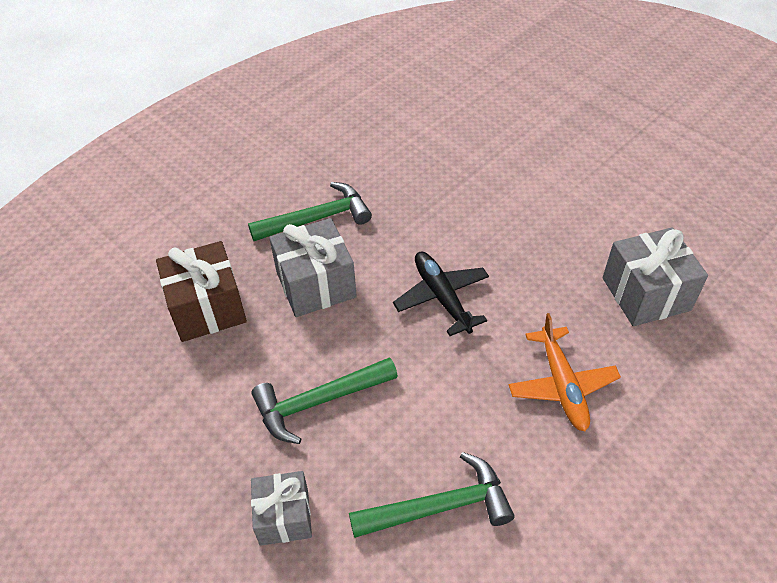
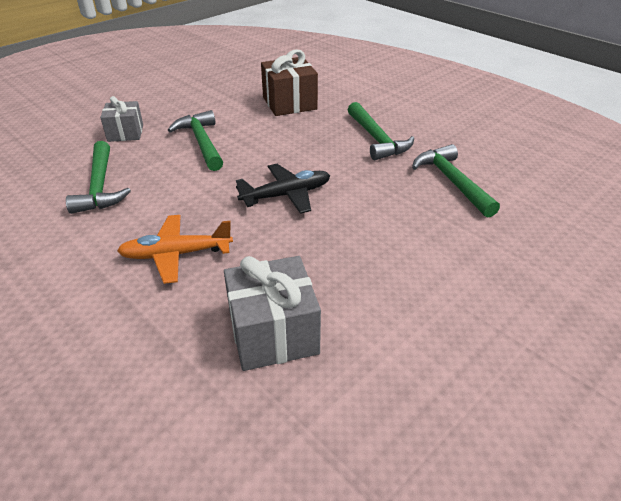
camera: 90 degrees right, 10 degrees down
(316, 284) = (306, 139): grey gift -> none
(406, 166) = (452, 182): none -> green hammer

